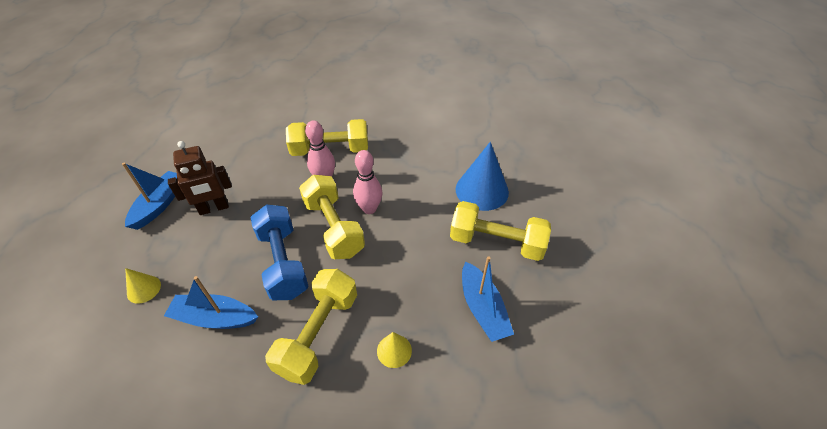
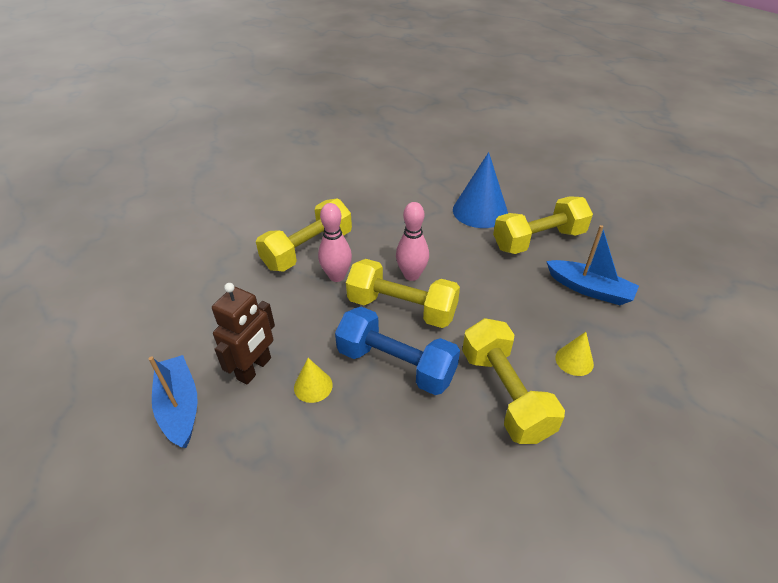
camera: 40 degrees left, 5 degrees down
(144, 289) = (282, 491): yellow cone -> yellow cone (313, 386)
(215, 318) = (398, 455): blue boat -> none

